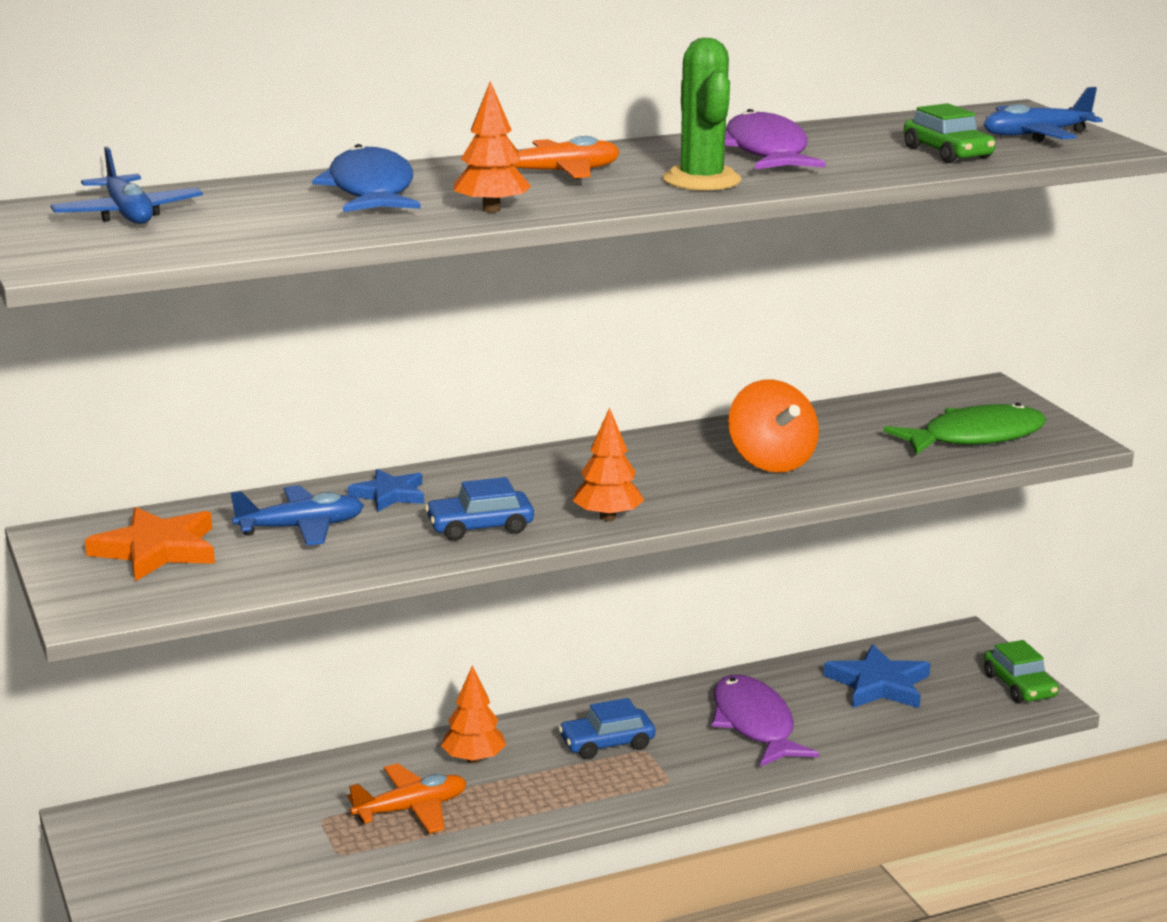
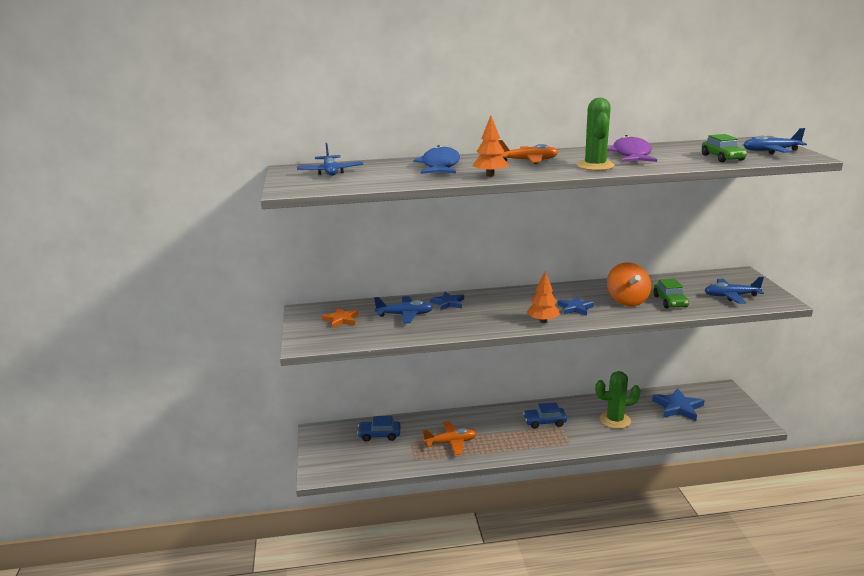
camera: 15 degrees right, 0 degrees up
(156, 550) = (341, 320): orange star -> orange star, size x0.64
(473, 759) = (483, 422): orange tree -> none
(480, 527) = (483, 321): blue car -> blue car (379, 435)
(668, 485) = (575, 308): none -> blue star
(754, 724) = (615, 420): purple fish -> green cactus
(975, 437) = (731, 296): green fish -> blue plane
(1019, 686) = (748, 415): green car -> green car (670, 301)

